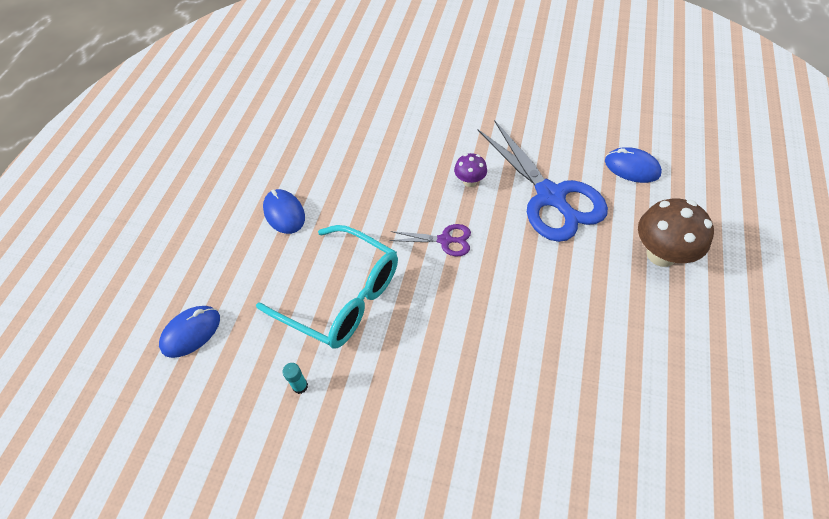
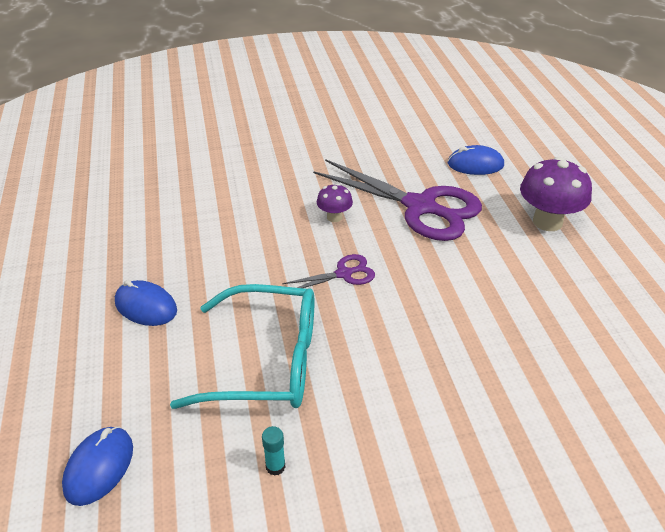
camera: 30 degrees left, 15 degrees down
(550, 197) = (420, 207): blue scissors -> purple scissors
(661, 254) = (547, 222): brown mushroom -> purple mushroom

